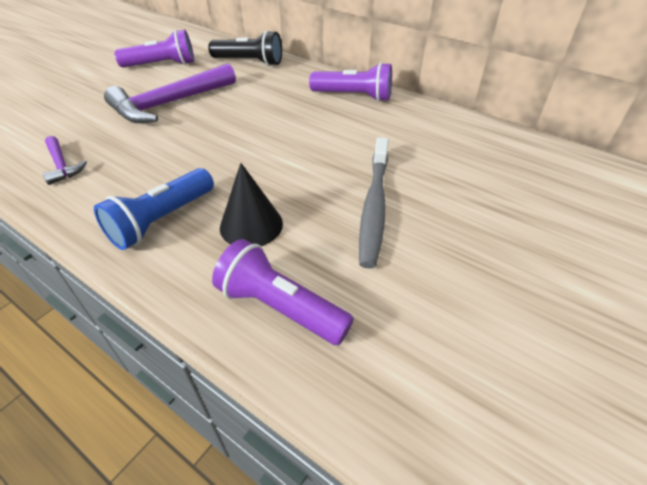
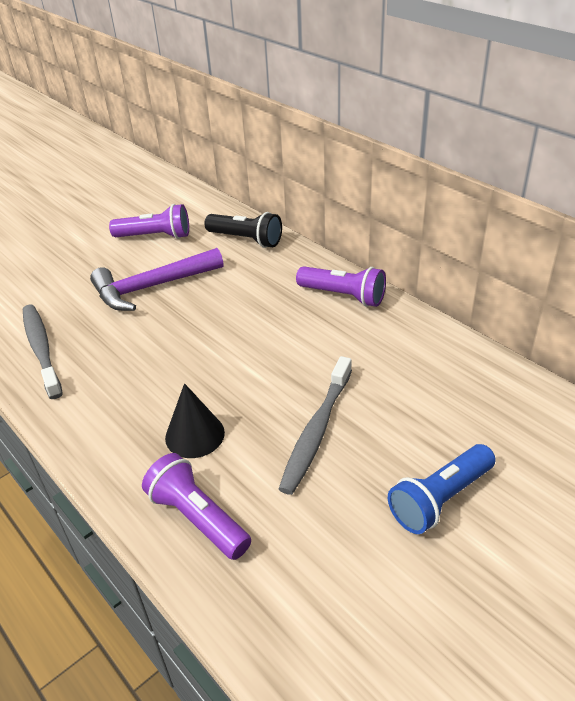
camera: 15 degrees right, 5 degrees down
(62, 165) = (41, 349): purple hammer -> grey toothbrush
(161, 220) = (117, 419): blue flashlight -> blue flashlight (440, 499)

